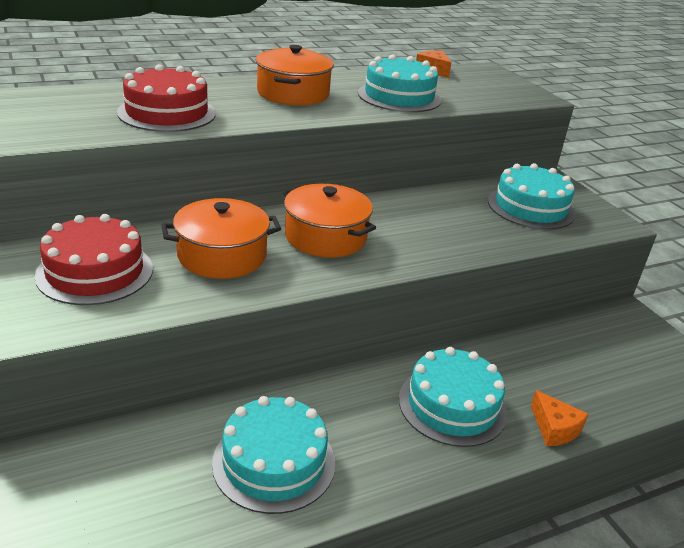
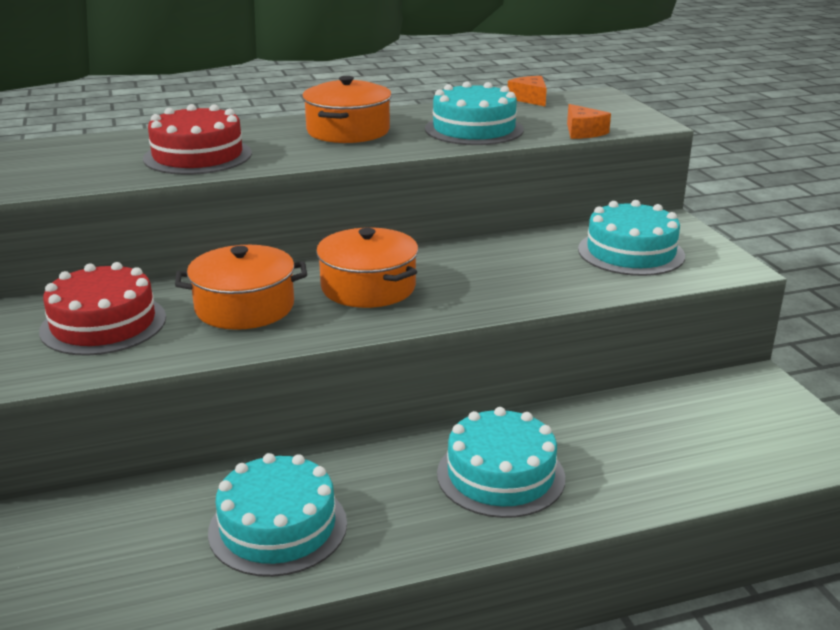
camera: 10 degrees right, 5 degrees down
(554, 428) = (620, 501): orange cheese -> orange cheese (583, 132)

